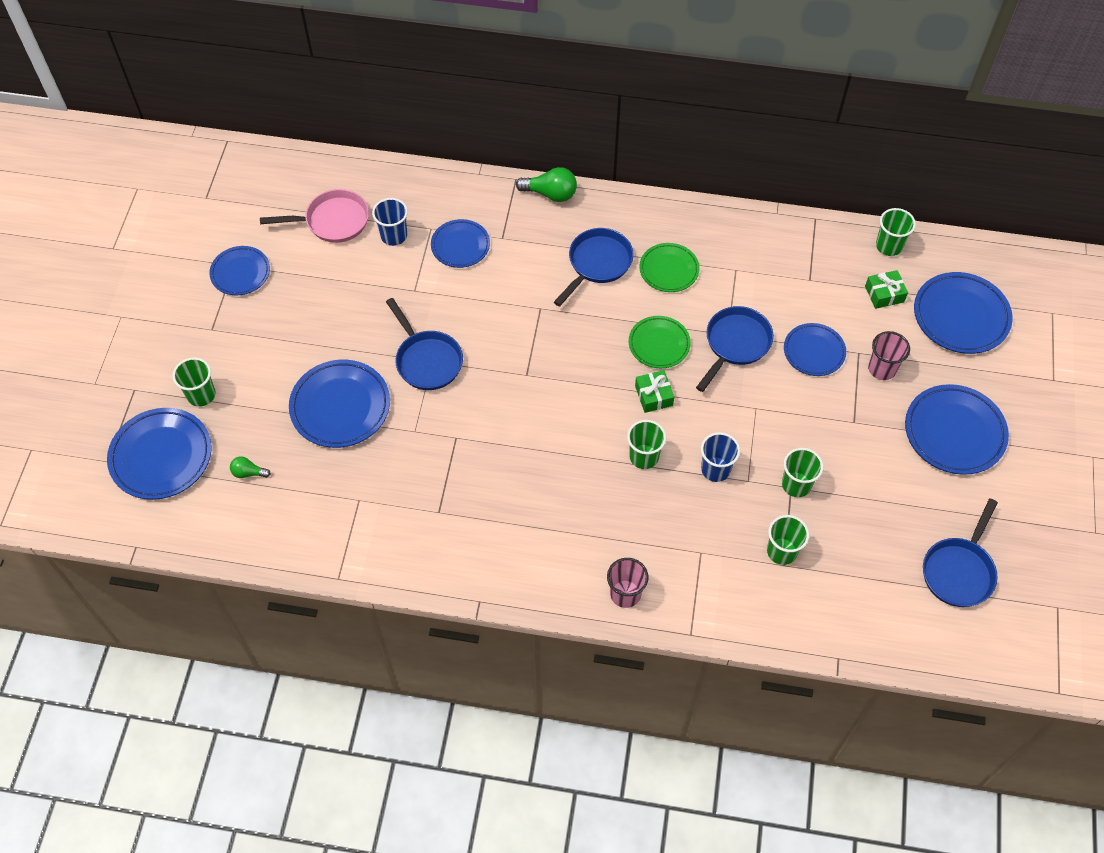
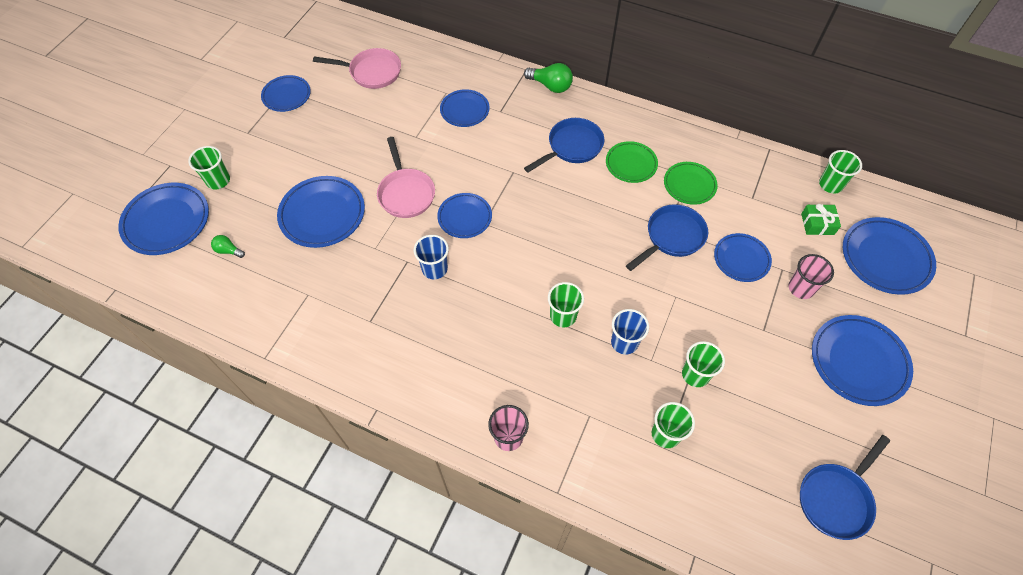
camera: 15 degrees right, 0 degrees up
(394, 236) = (415, 92): blue cup -> blue cup (434, 269)
(427, 360) = (406, 193): blue pan -> pink pan
(503, 373) = (465, 217): none -> blue plate
(653, 396) = (587, 265): green gift -> none
(659, 344) = (604, 223): green plate -> green plate (689, 185)

